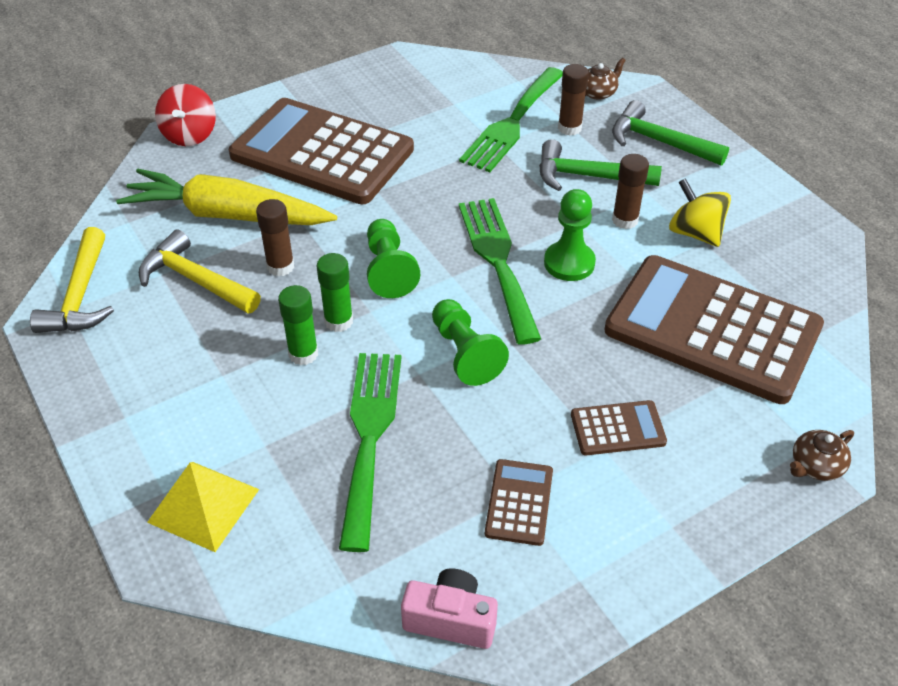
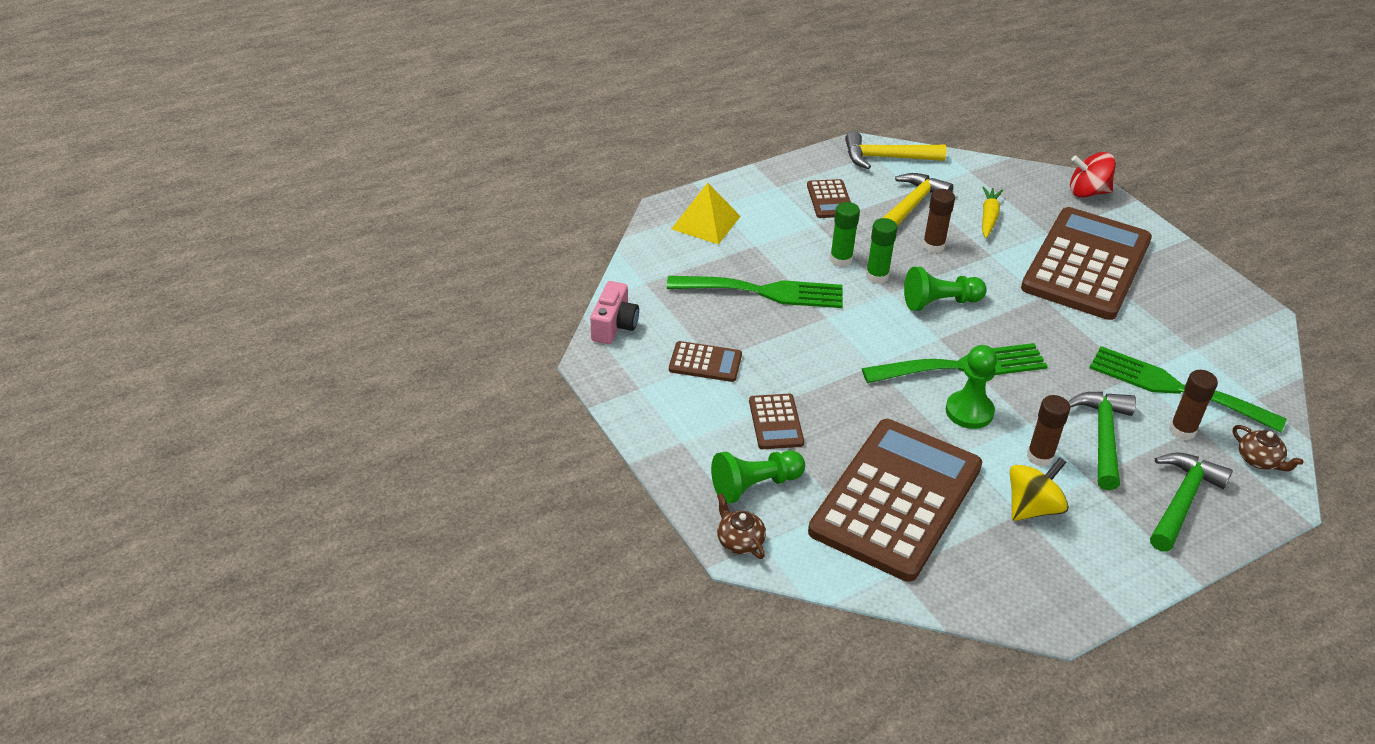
camera: 90 degrees right, 5 degrees down
(168, 359) = (829, 200): none -> brown calculator
(228, 215) = (988, 217): yellow carrot -> yellow carrot, size x0.47
(465, 353) = (850, 342): green pawn -> green pawn (755, 485)

